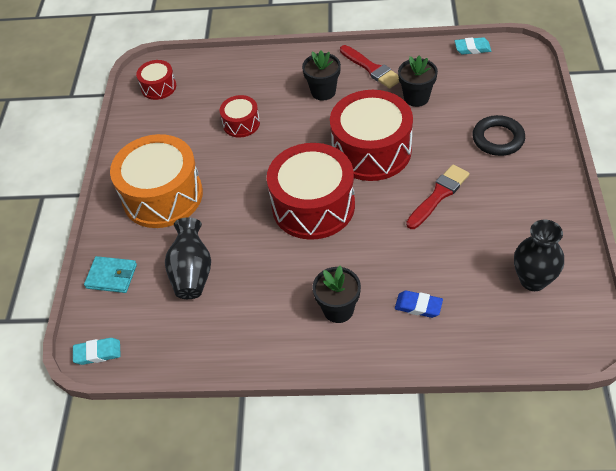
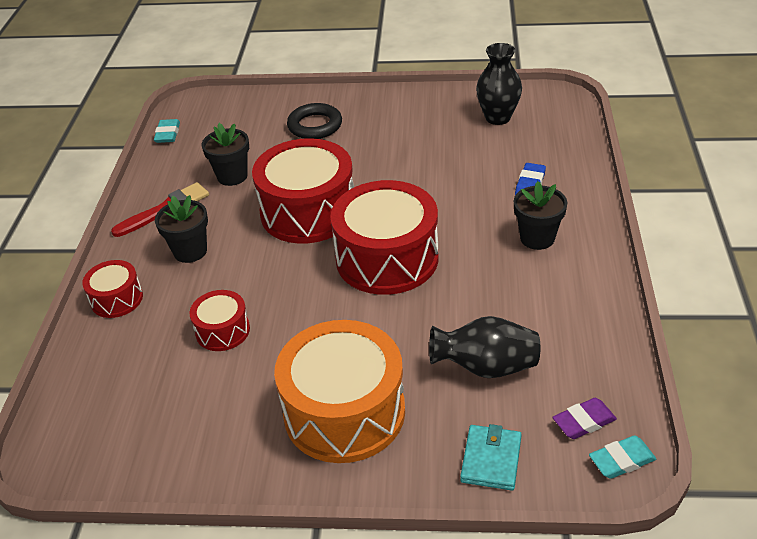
camera: 90 degrees left, 10 degrees down
(98, 353) = (621, 460): turquoise eraser -> turquoise eraser turned 75 degrees clockwise
(134, 332) = (583, 421): none -> purple eraser
(158, 87) = (100, 439): red drum -> red drum (117, 299)
(438, 195) = (386, 166): red brush -> none

